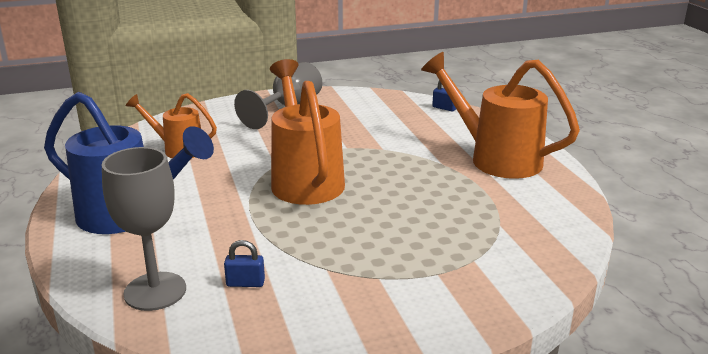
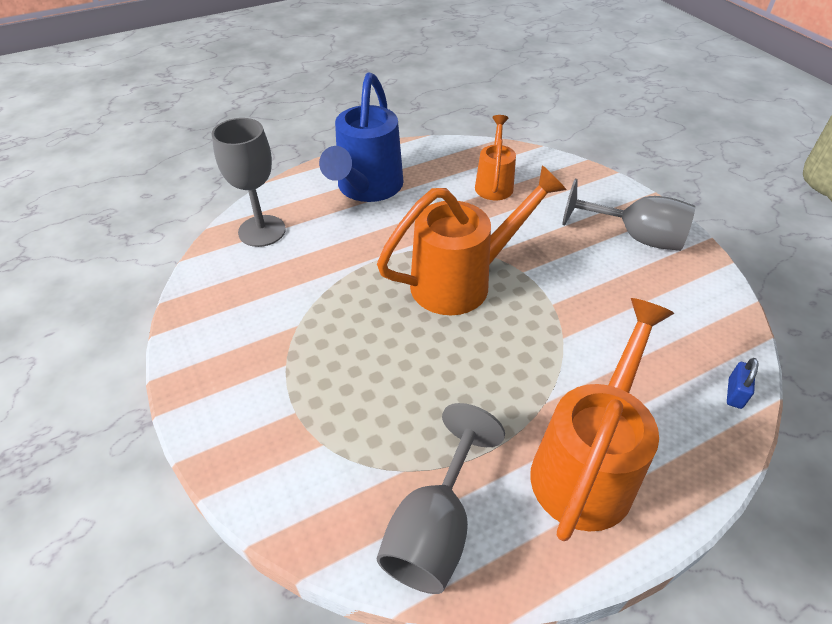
camera: 80 degrees right, 20 degrees up
(245, 283) = (274, 277): blue padlock -> none
(547, 216) = (434, 528): none -> grey goblet

